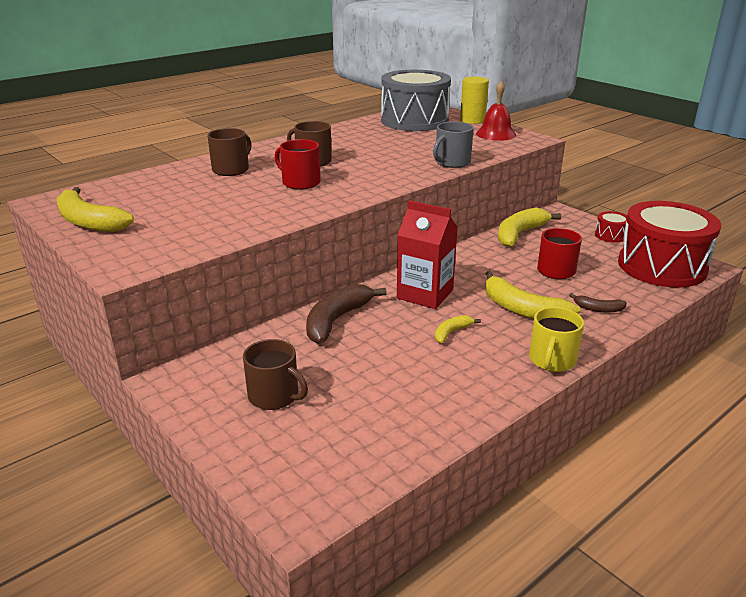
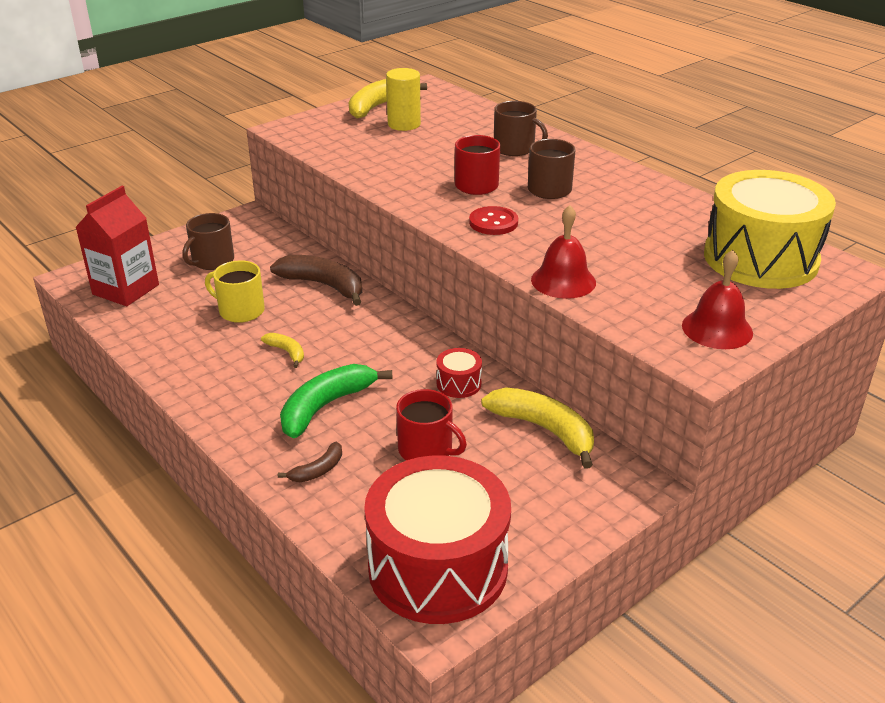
camera: 90 degrees right, 5 degrees up
(368, 178) = (493, 222): none -> red button
(414, 121) = (760, 258): grey drum -> yellow drum
(425, 294) = (370, 339): red carton -> red carton (126, 289)
(452, 162) = (563, 281): grey mug -> red bell
(472, 120) = (791, 312): yellow cylinder -> yellow cylinder (404, 124)
(523, 310) = (325, 406): yellow banana -> green banana
(552, 360) = (218, 414): yellow mug -> yellow mug (240, 311)
(598, 309) = (318, 470): brown banana -> brown banana turned 150 degrees counterclockwise
(610, 235) = (552, 531): red drum -> red drum (459, 384)

